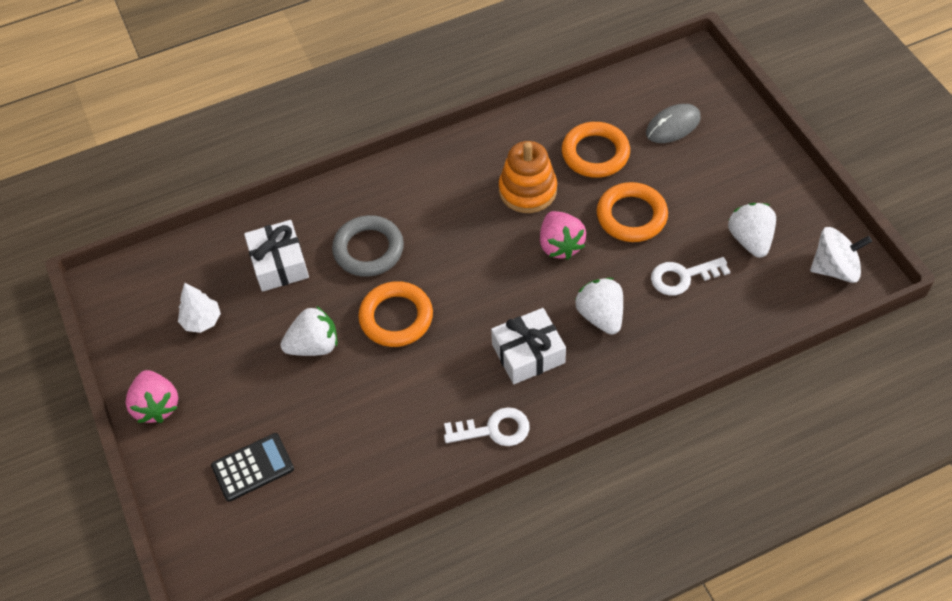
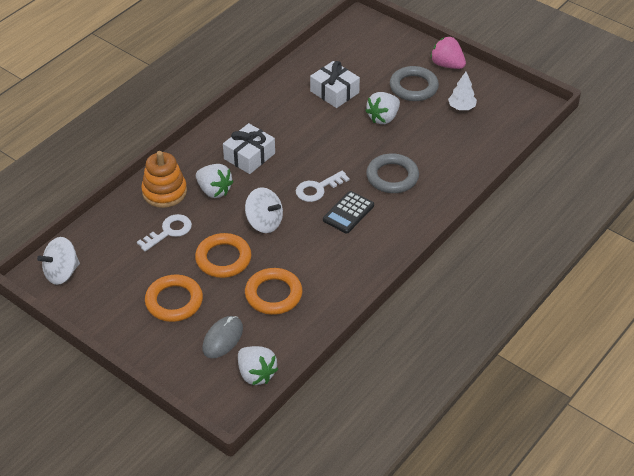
camera: 150 degrees right, 10 degrees down
(234, 383) = (413, 87): none -> grey ring
(253, 467) = (370, 59): black calculator -> black calculator (348, 213)
(279, 264) = (443, 150): white gift -> white gift (334, 92)
(396, 317) = (344, 147): orange ring -> orange ring (174, 301)
(494, 429) = (247, 115): white key -> white key (317, 189)
(527, 190) = (309, 250): orange stacking toy -> orange stacking toy (164, 192)
(560, 245) = (264, 222): pink strawberry -> white spinning top
(750, 240) = (129, 271): white strawberry -> white strawberry (256, 374)

